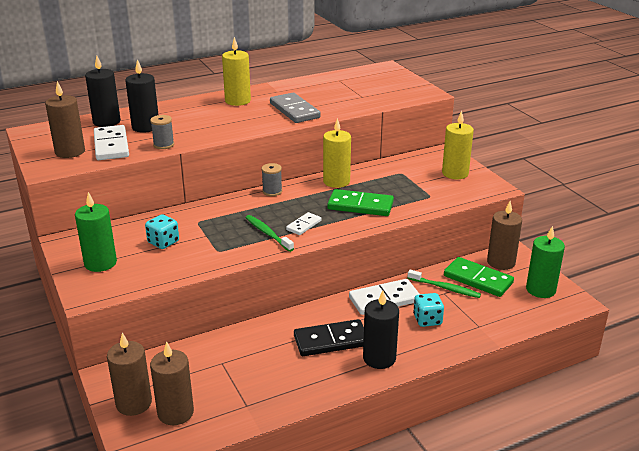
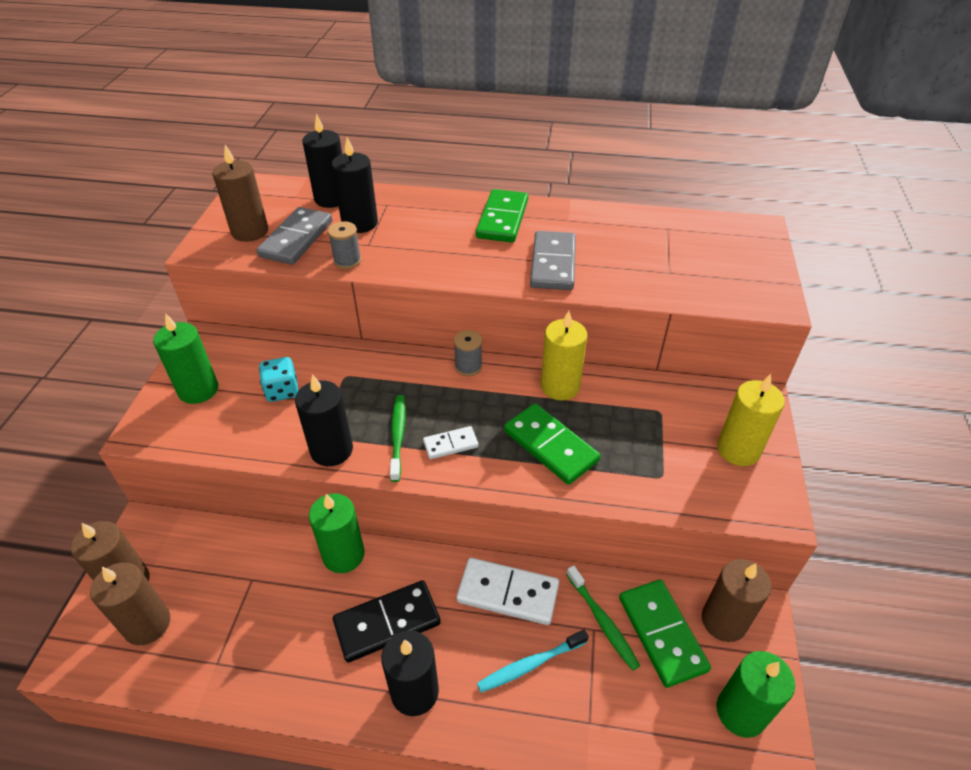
camera: 35 degrees right, 15 degrees up
(111, 145) = (296, 239): white domino -> grey domino
(234, 254) = (331, 450): none -> black candle
(238, 101) = (502, 219): yellow candle -> green domino
(269, 327) = (343, 555): none -> green candle
(331, 341) = (387, 623): black domino -> black domino turned 45 degrees counterclockwise
(427, 320) = (530, 664): turquoise dice -> turquoise toothbrush

